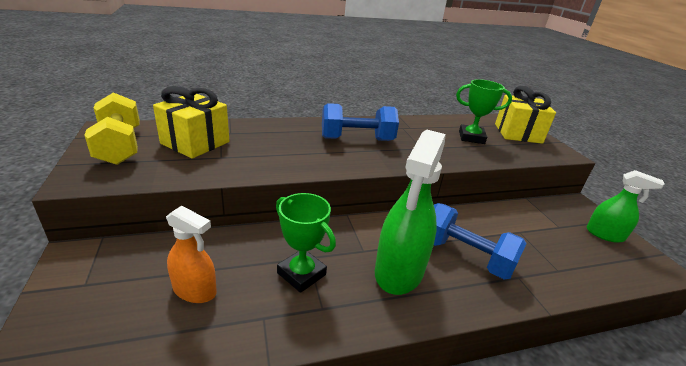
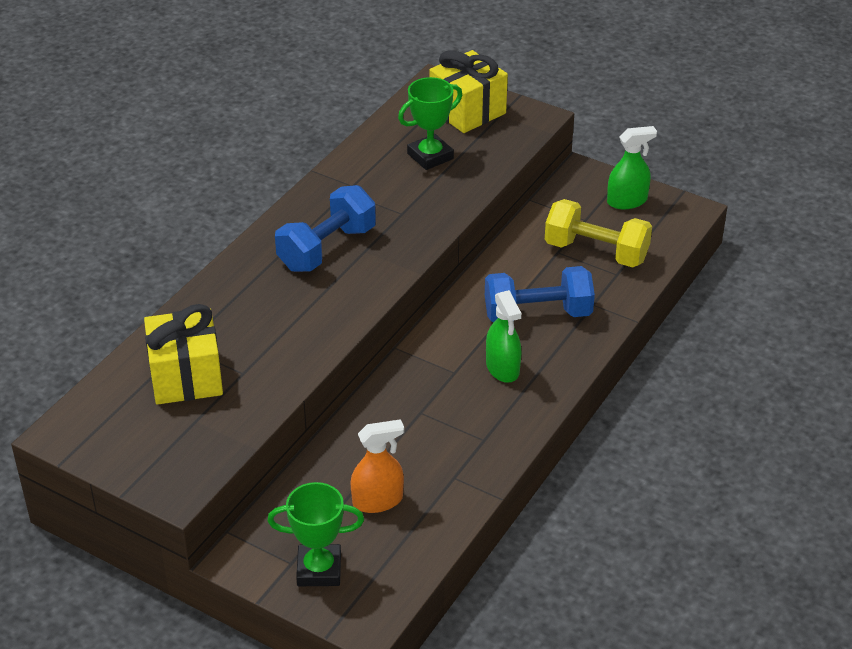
camera: 40 degrees left, 10 degrees up
(120, 146) = (127, 437): yellow dumbbell -> yellow dumbbell (596, 252)
(301, 274) = (434, 428): green trophy -> green trophy (319, 570)
(399, 271) = (502, 368): green spray bottle -> green spray bottle, size x0.59

